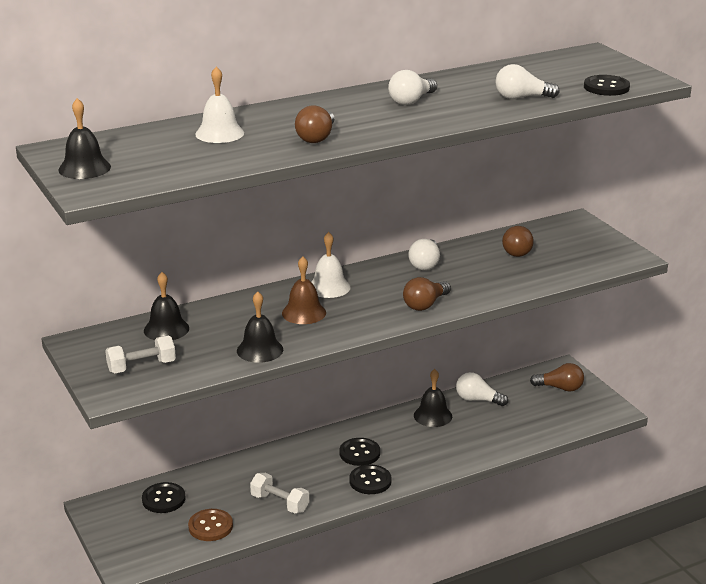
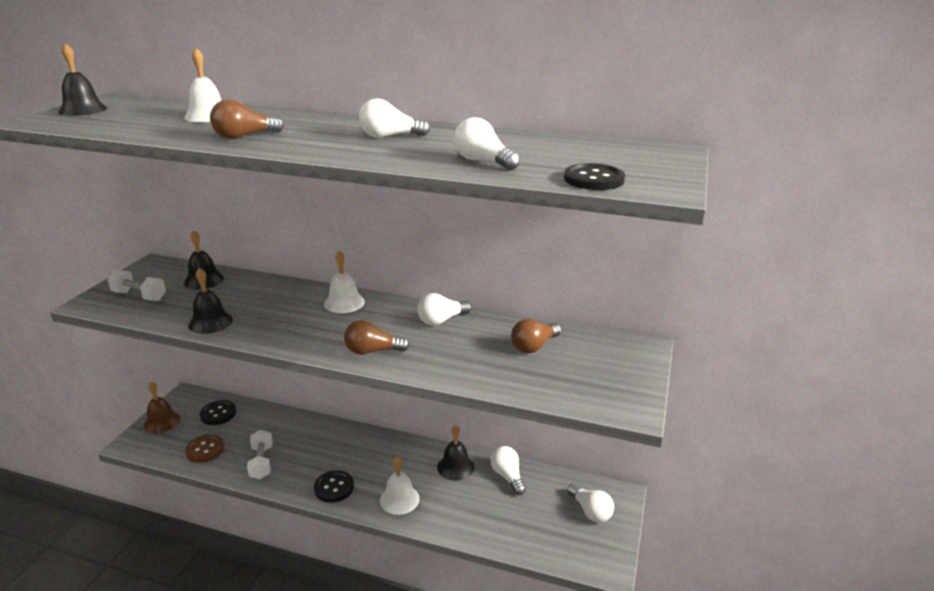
camera: 45 degrees right, 0 degrees up
(304, 313) = (290, 312): brown bell -> brown bell (162, 421)
(359, 453) = (363, 461): black button -> none
(430, 457) = (399, 499): none -> white bell
(560, 388) = (590, 511): brown light bulb -> white light bulb

